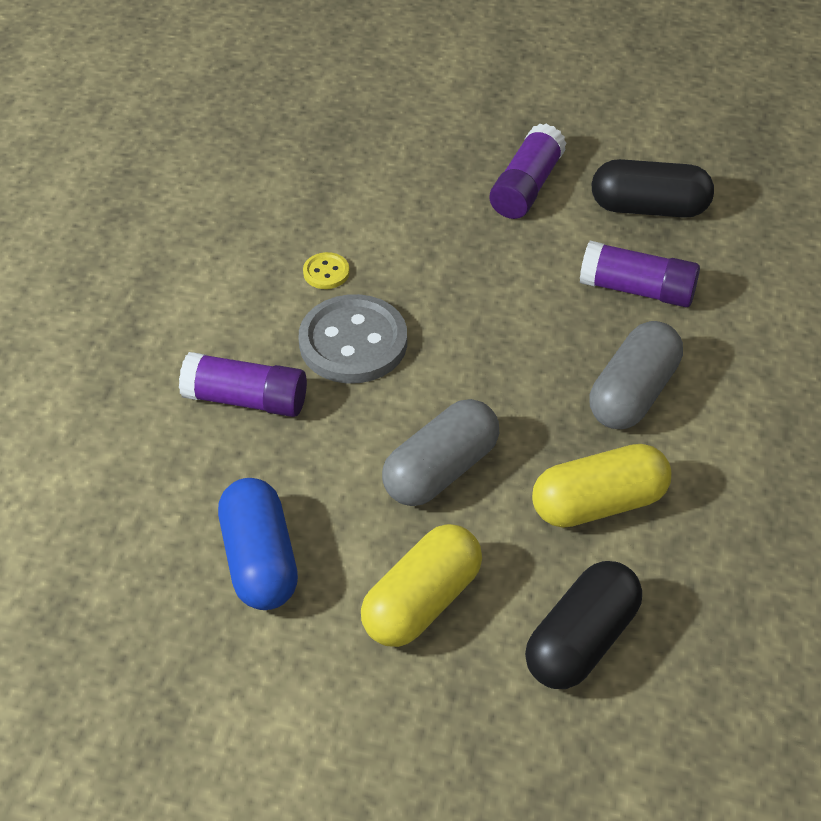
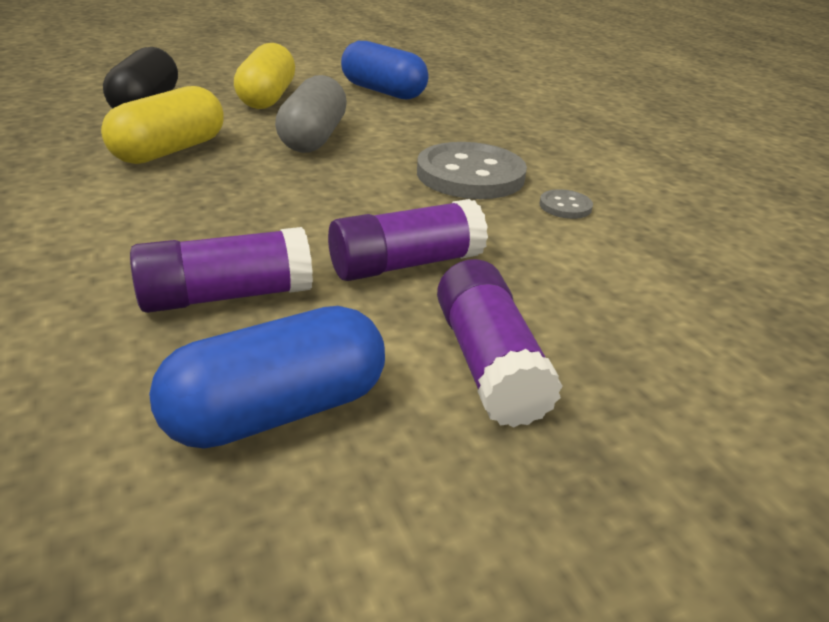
camera: 140 degrees right, 15 degrees down
(246, 399) = (495, 133): purple glue stick -> purple glue stick (406, 264)
(326, 272) = (565, 206): yellow button -> grey button
(633, 393) = (176, 212): grey capsule -> none
(649, 208) = (277, 411): black capsule -> blue capsule

